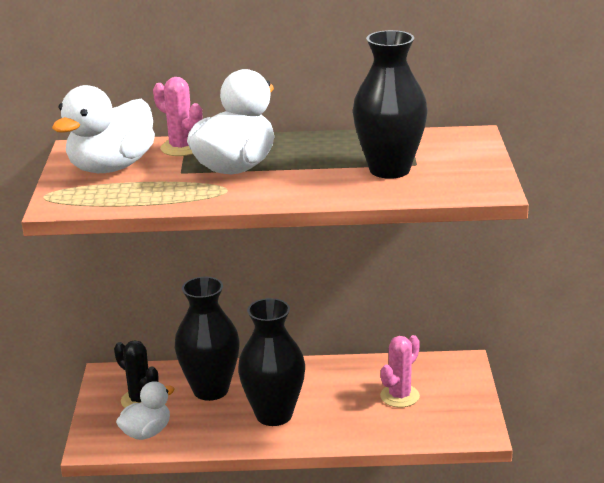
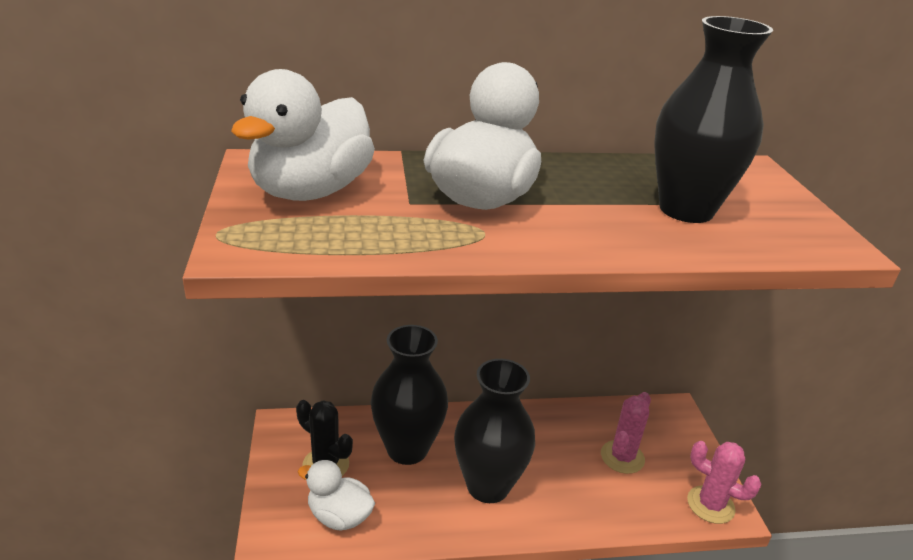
camera: 10 degrees left, 5 degrees up
(146, 432) = (339, 516): white duck -> white duck turned 105 degrees counterclockwise
(181, 148) = (399, 167): pink cactus -> pink cactus (710, 505)

